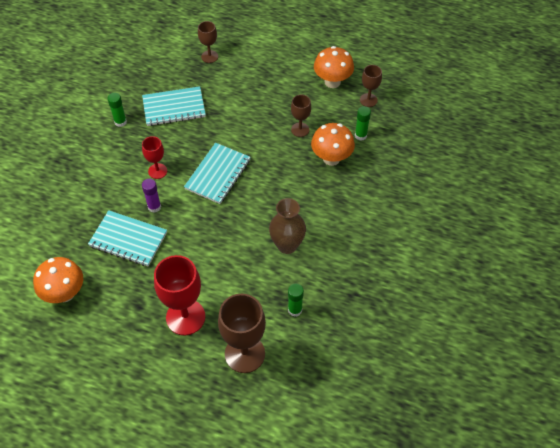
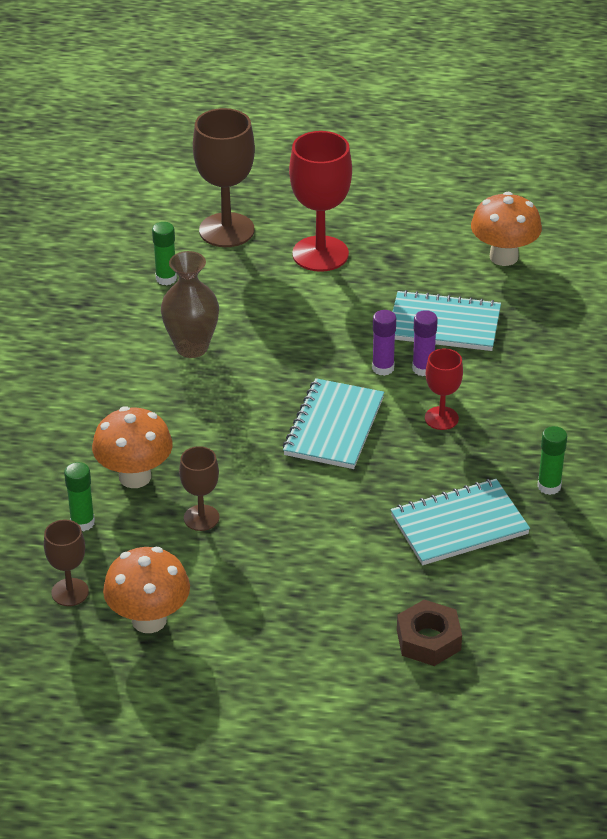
camera: 170 degrees right, 15 degrees down
(177, 211) = (383, 368): none -> purple glue stick
(209, 56) = (428, 640): brown goblet -> brown nut

